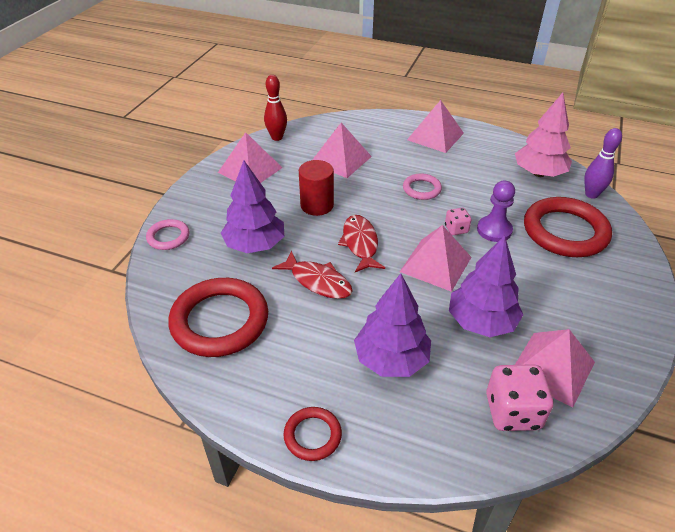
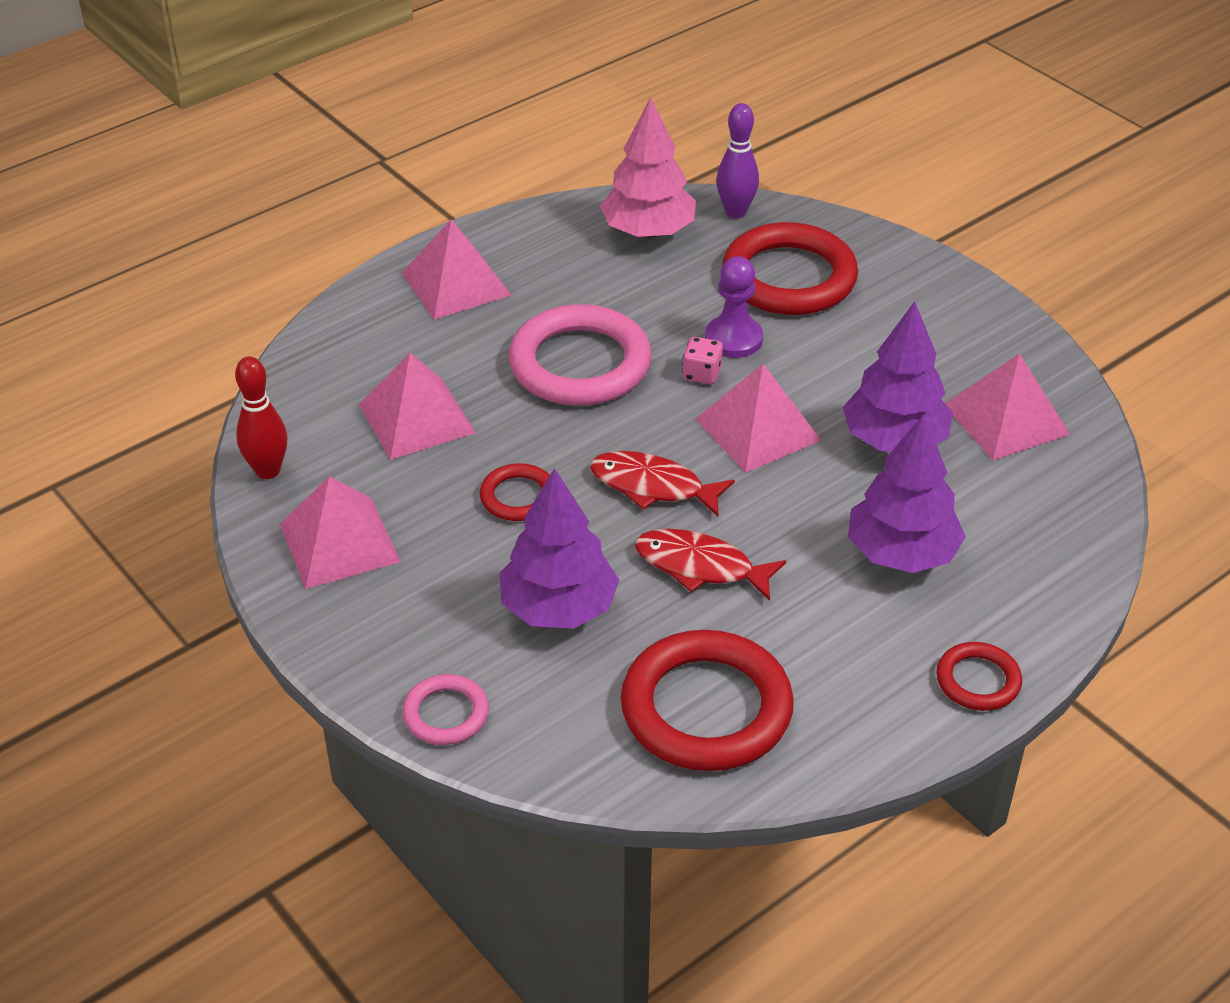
camera: 60 degrees left, 0 degrees up
(317, 205) = (518, 497): red cylinder -> red ring
(317, 281) = (701, 566): red fish -> red fish turned 135 degrees counterclockwise
(421, 189) = (580, 364): pink ring -> pink ring, size x2.00
(512, 412) = (1047, 485): pink dice -> none

